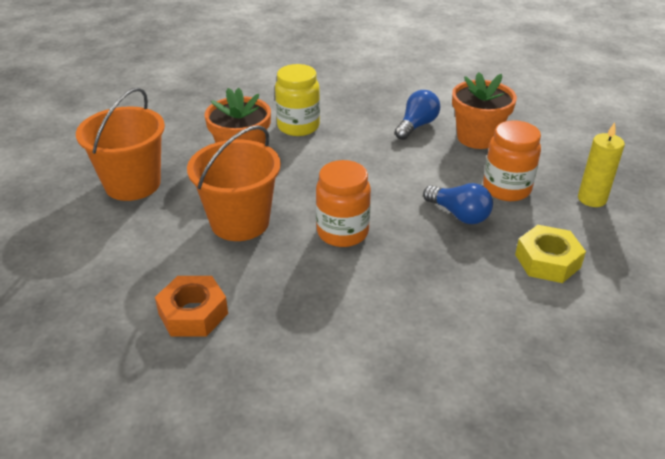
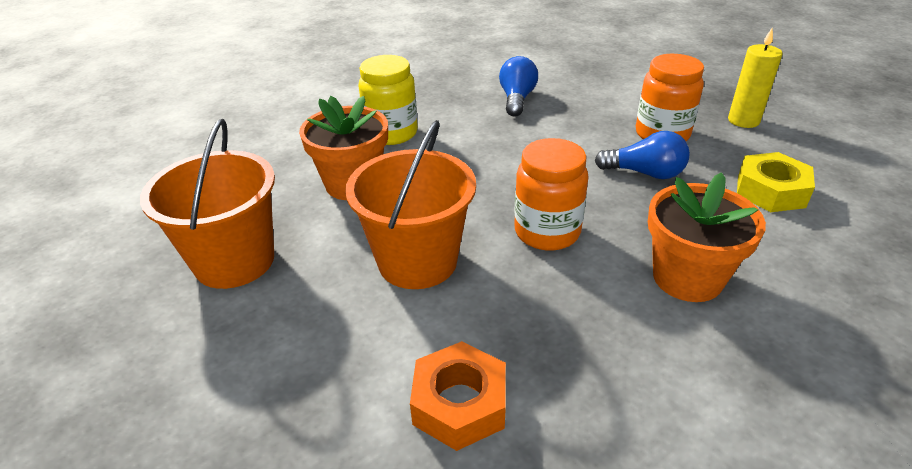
camera: 25 degrees left, 0 degrees up
(477, 137) = (586, 94): orange flower pot -> orange flower pot (687, 278)

